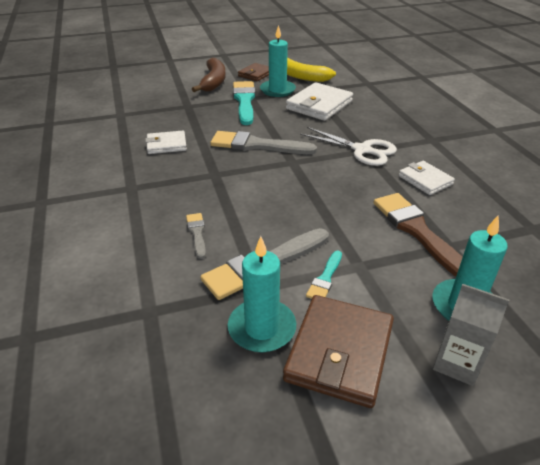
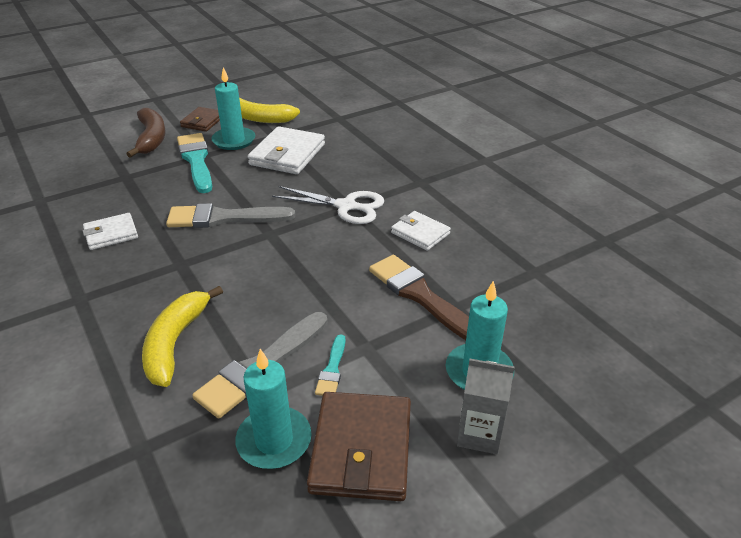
camera: 15 degrees left, 0 degrees up
(197, 233) = (175, 343): grey brush -> yellow banana

